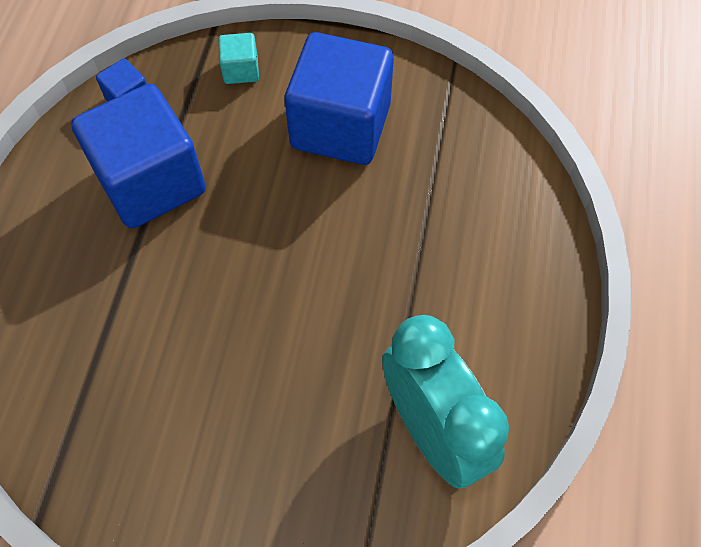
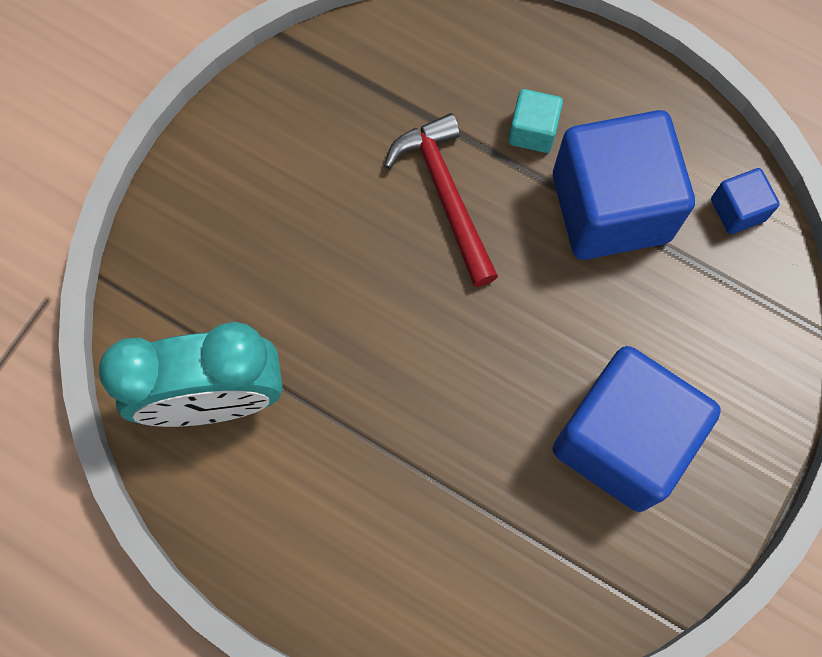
camera: 110 degrees right, 10 degrees up
(175, 306) = (446, 195): none -> red hammer
(241, 70) = (746, 349): turquoise cube -> turquoise cube (532, 131)

